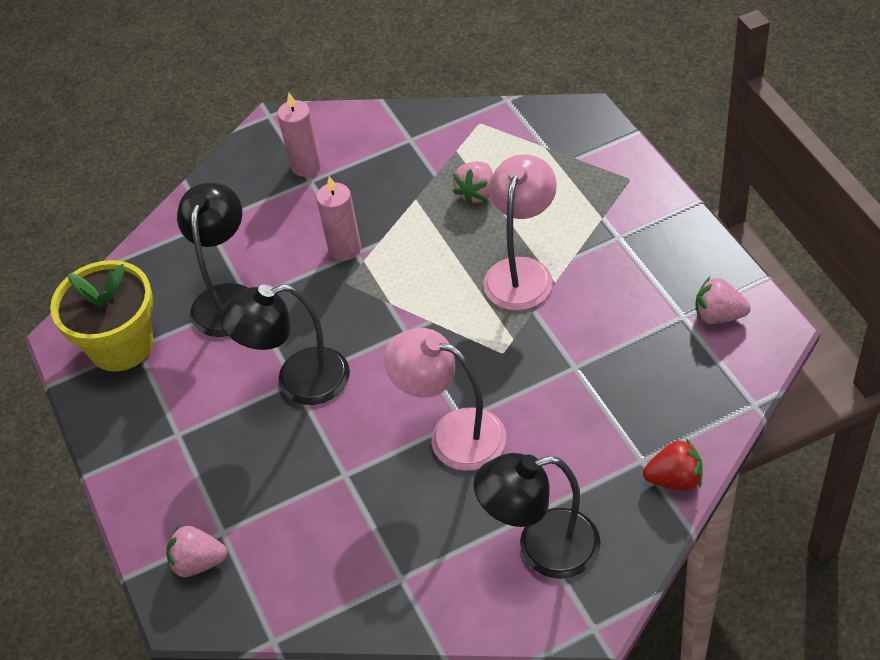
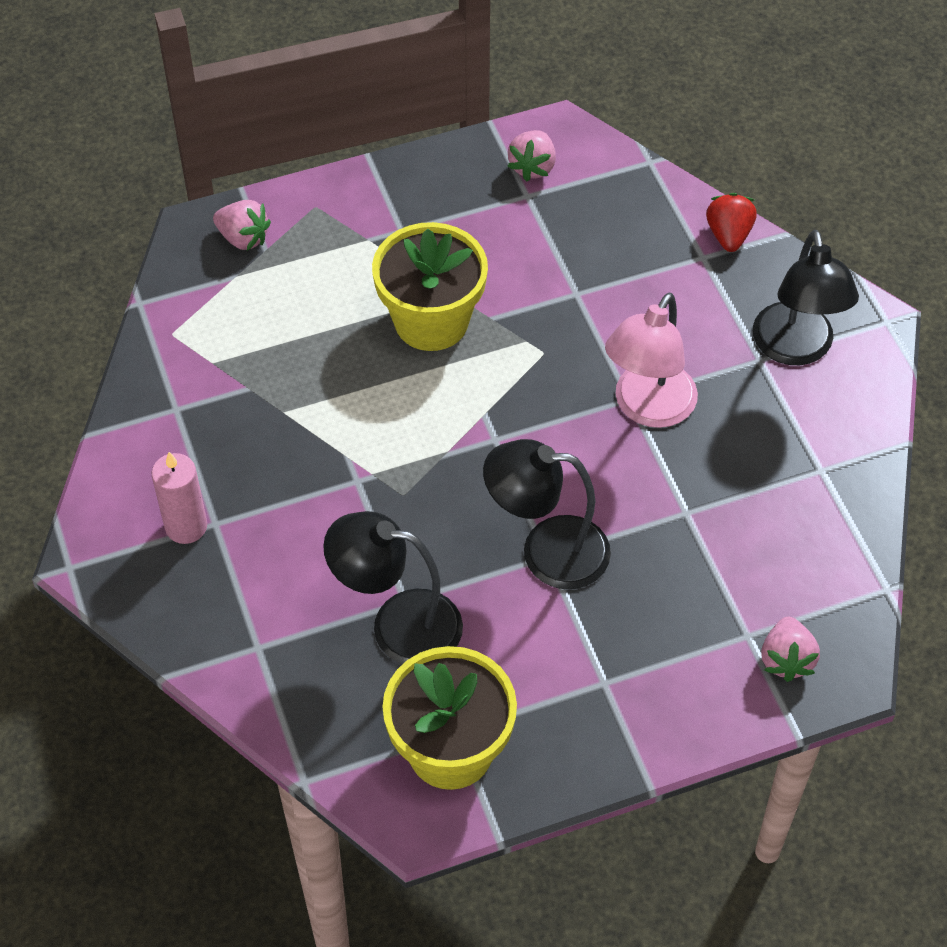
camera: 90 degrees left, 5 degrees up
(298, 381) = (547, 551): black lamp -> black lamp turned 105 degrees clockwise
(345, 249) = (348, 491): pink candle -> none
(476, 193) = (294, 349): pink strawberry -> pink strawberry (243, 238)
(522, 272) = (431, 321): pink lamp -> yellow flower pot

